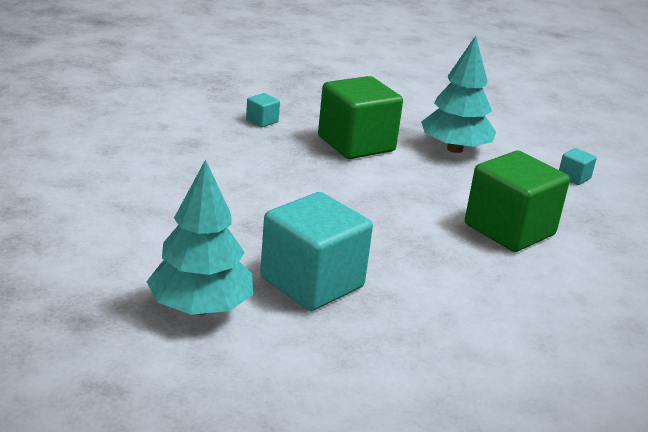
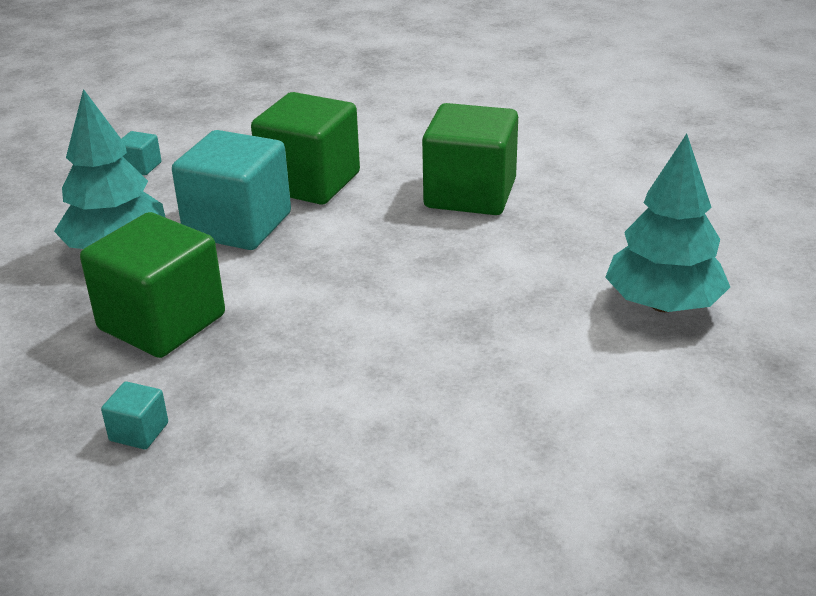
camera: 110 degrees left, 5 degrees up
(312, 282) = (540, 259): turquoise cube -> turquoise cube (238, 225)
(441, 290) = (470, 194): none -> green cube

